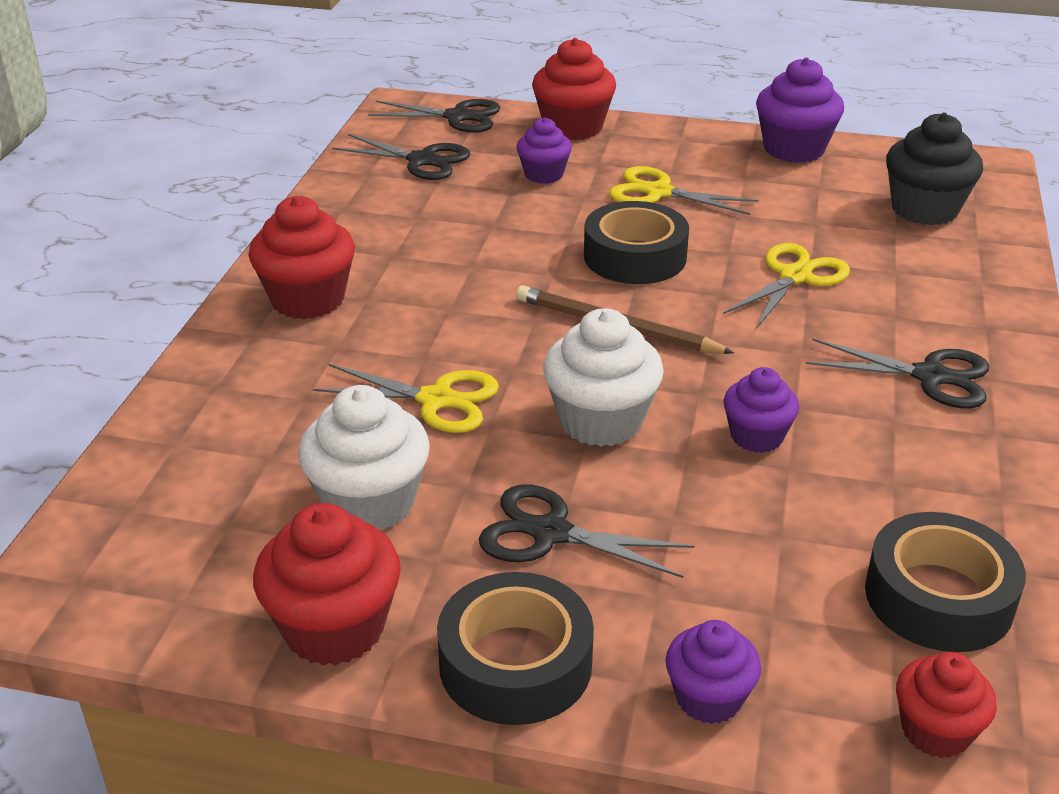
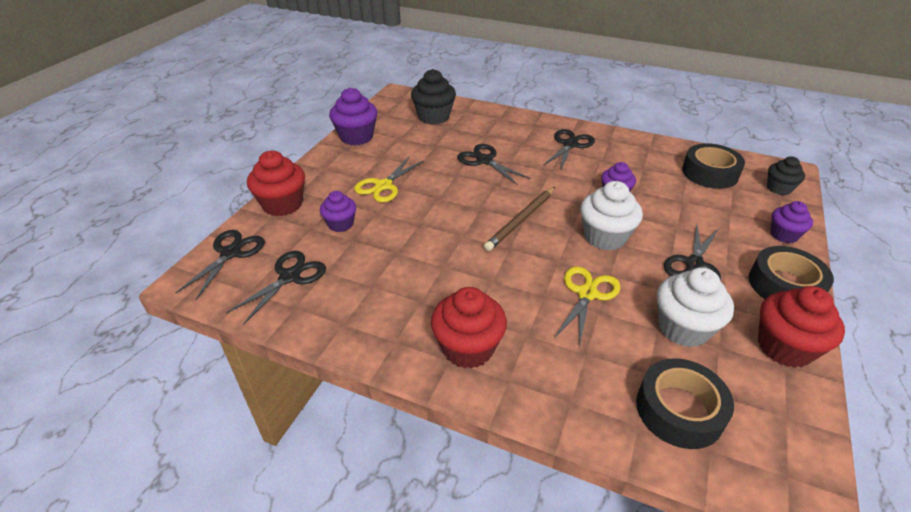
camera: 80 degrees left, 5 degrees up
(635, 256) = (452, 204): black tape -> black tape (679, 410)
(795, 277) = (484, 160): yellow scissors -> black scissors
(935, 731) = (779, 188): red cupcake -> black cupcake

